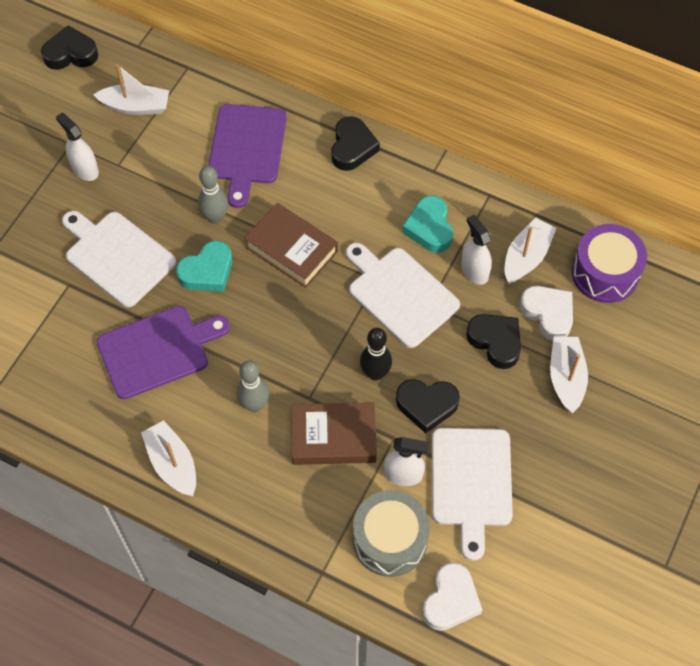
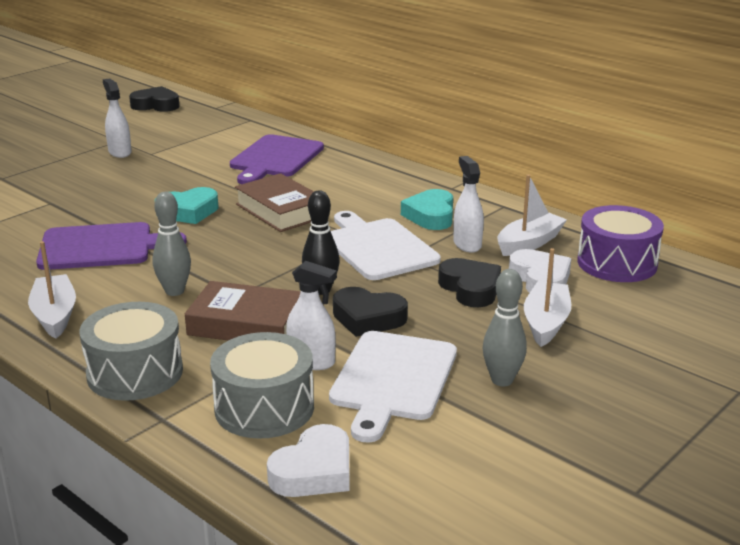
camera: 15 degrees right, 35 degrees down
(117, 256) = (109, 194): white cutting board -> none
(136, 106) = (191, 131): white boat -> none
(215, 217) = (219, 187): grey bowling pin -> grey bowling pin (502, 380)
(275, 523) = (135, 373): none -> grey drum
(352, 147) = (376, 168): black heart -> none

